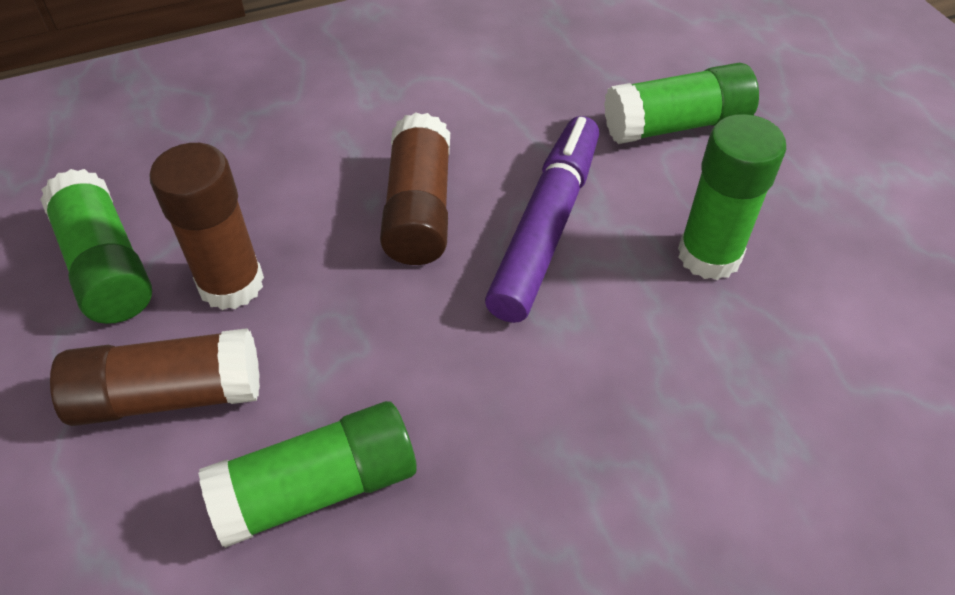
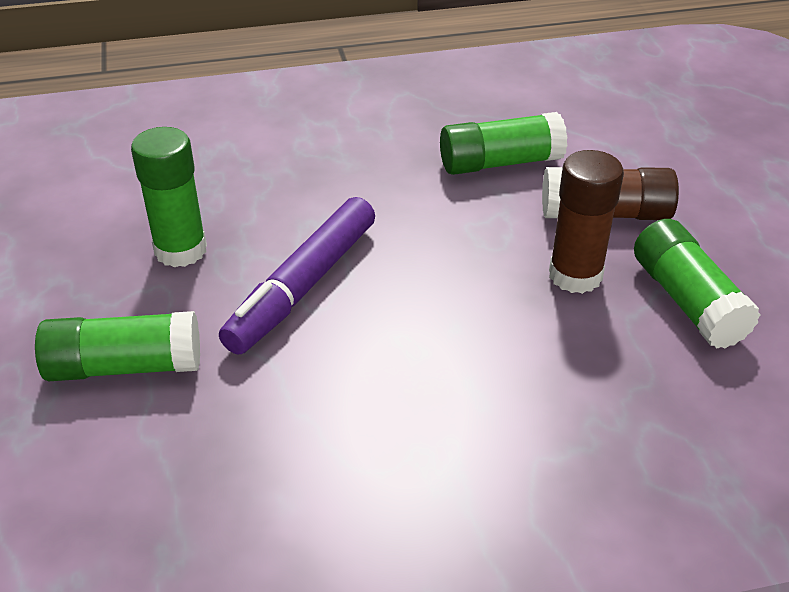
camera: 170 degrees left, 10 degrees down
(419, 210) = (411, 314): brown glue stick -> none

